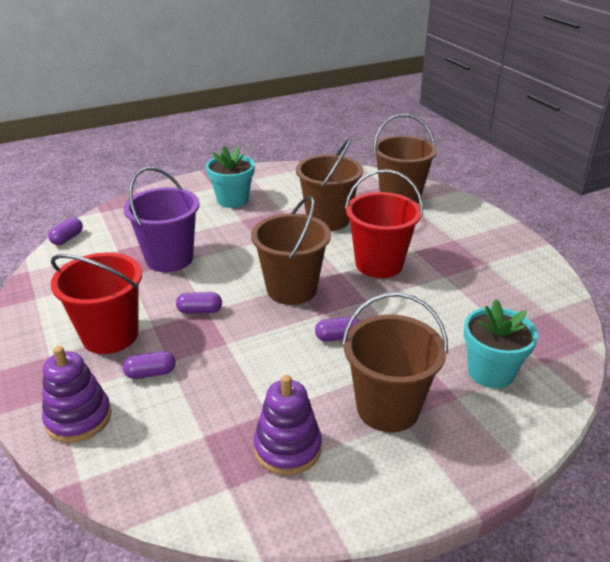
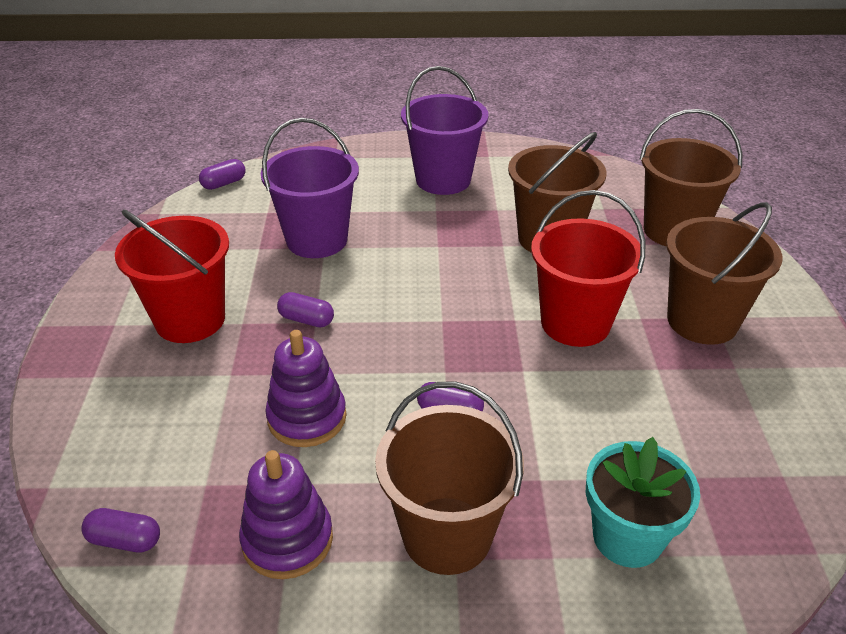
camera: 25 degrees right, 5 degrees up
(78, 418) = (94, 411): purple stacking toy -> purple stacking toy (307, 417)
(151, 373) = (201, 383): purple capsule -> purple capsule (125, 540)
(232, 200) = (443, 180): turquoise flower pot -> purple bucket
(291, 289) = (435, 325): brown bucket -> brown bucket (702, 321)

